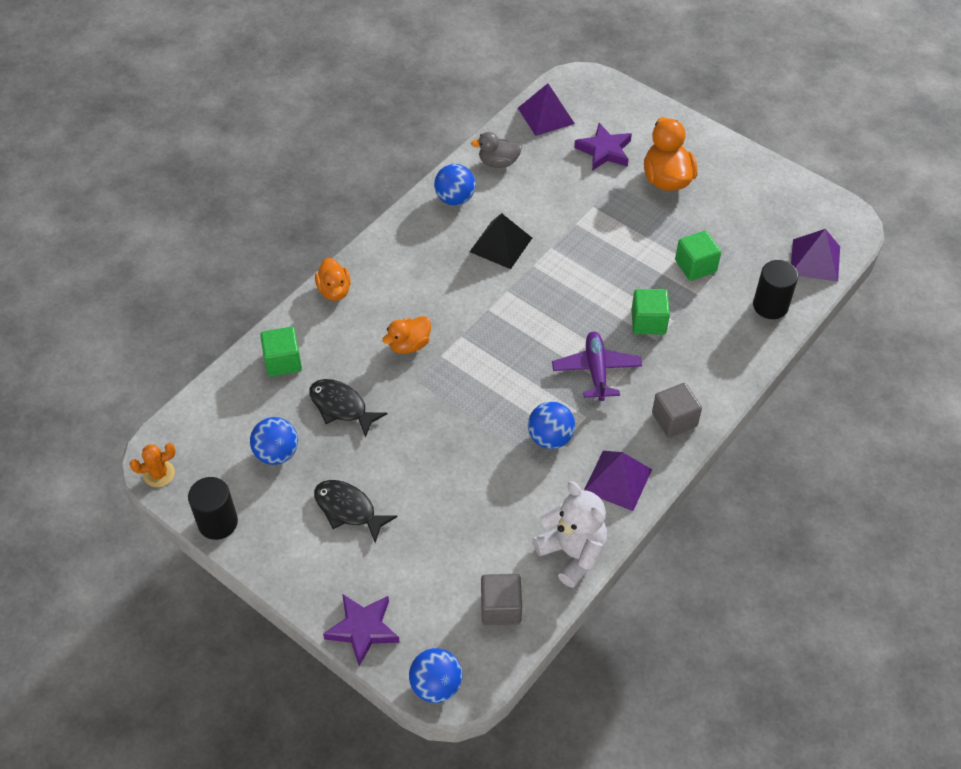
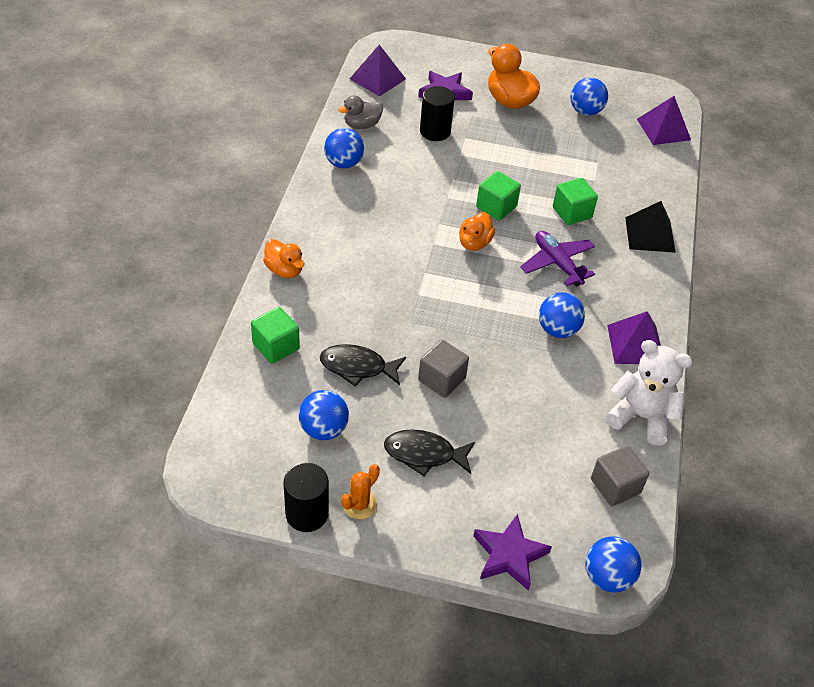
camera: 30 degrees left, 5 degrees down
(159, 474) = (217, 491): orange cactus -> orange cactus (359, 504)
(409, 345) = (384, 294): orange duck -> orange duck (474, 243)
(500, 244) = (408, 189): black pyramid -> black pyramid (650, 234)
(674, 420) = (645, 281): grey cube -> grey cube (441, 379)
(695, 266) = (578, 159): green cube -> green cube (496, 207)
(741, 214) = (585, 111): none -> blue ball
(770, 306) = (655, 172): black cylinder -> black cylinder (435, 131)

